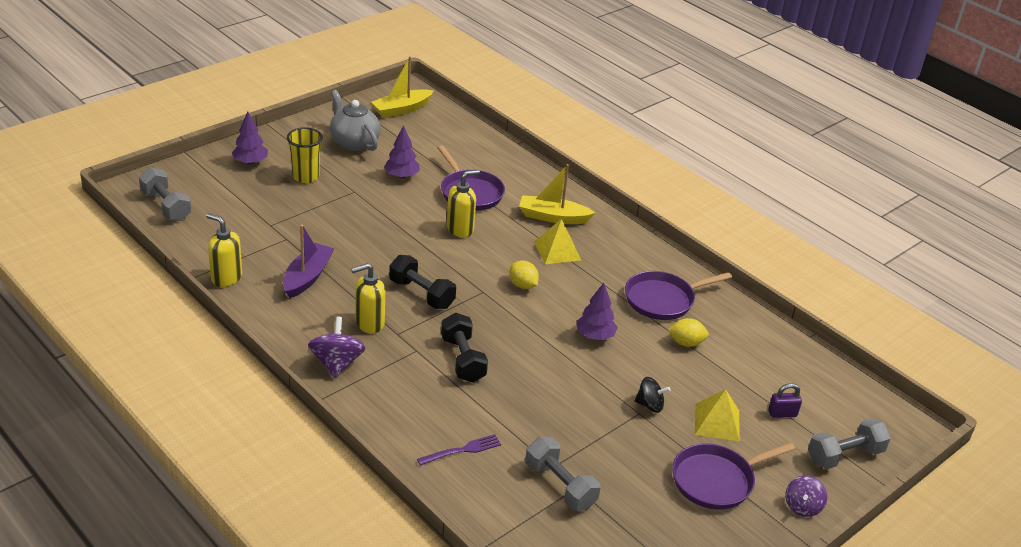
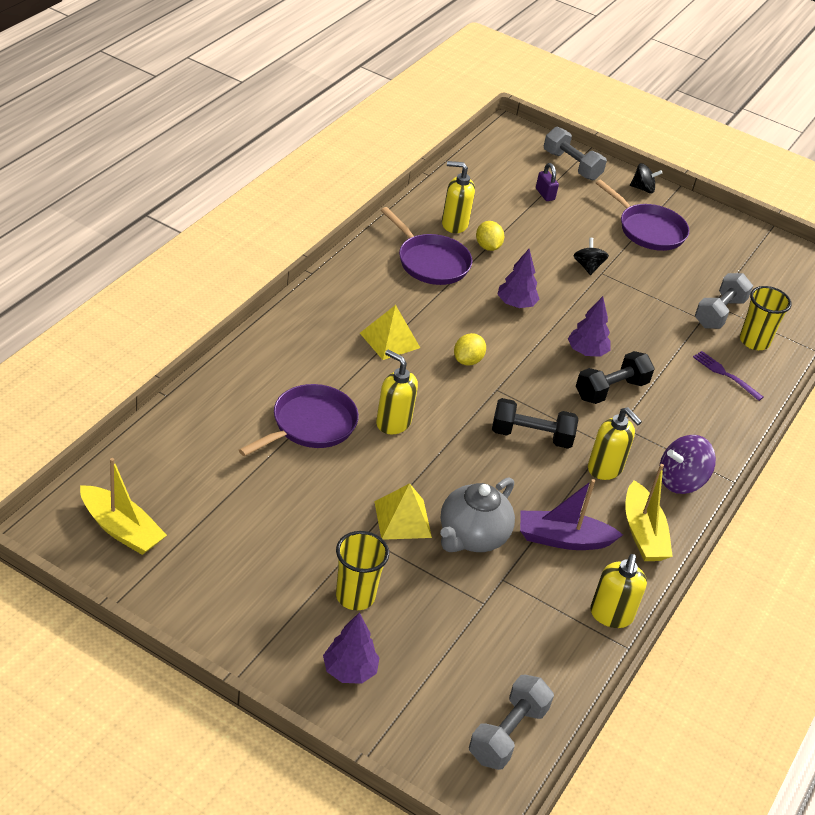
camera: 110 degrees left, 5 degrees up
(354, 142) = (240, 564): grey teapot -> grey teapot (472, 536)
(401, 176) = (303, 496): purple tree -> purple tree (586, 352)
(421, 294) = (531, 436): black dumbbell -> black dumbbell turned 75 degrees clockwise
(507, 497) = (754, 341): none -> yellow cup
(553, 217) = (325, 349): yellow boat -> yellow boat (643, 533)
(717, 422) = (581, 229): yellow pyramid -> yellow pyramid (403, 519)
(723, 330) = (454, 224): none -> yellow soap dispenser
(802, 506) = (643, 189): purple spinning top -> black spinning top

